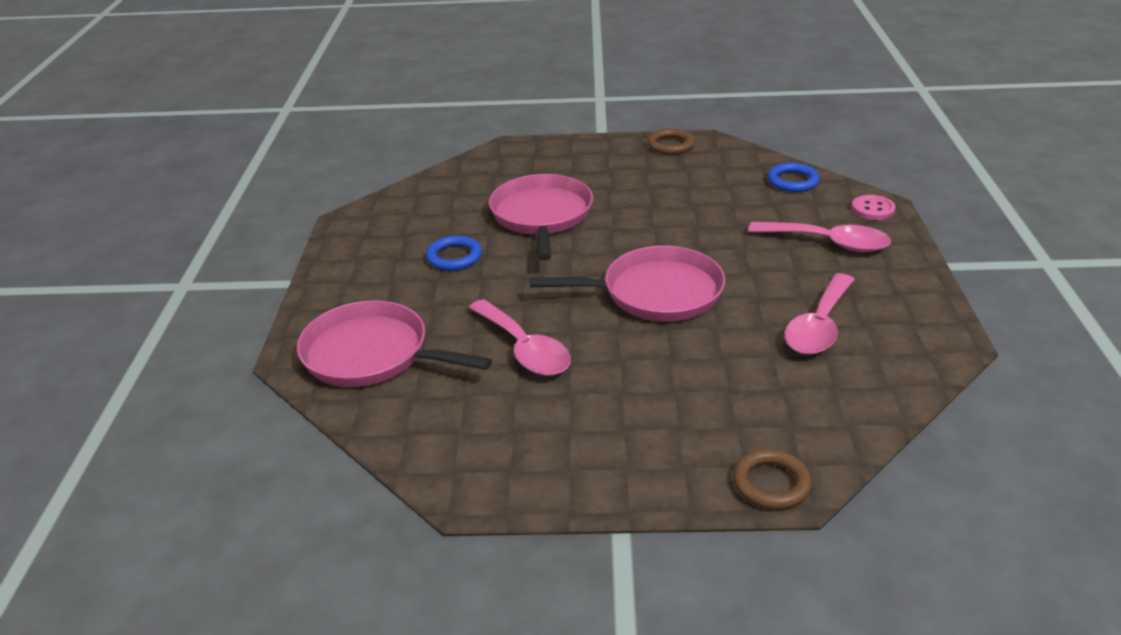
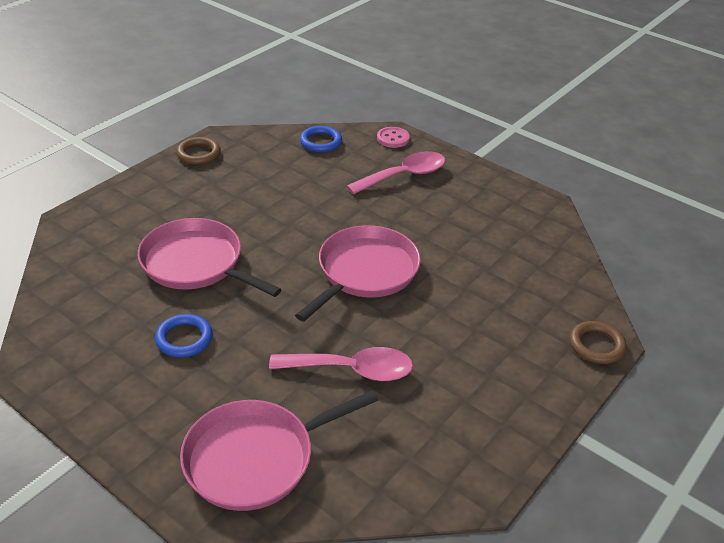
camera: 55 degrees left, 5 degrees up
(819, 326) = (479, 234): pink spoon -> none

